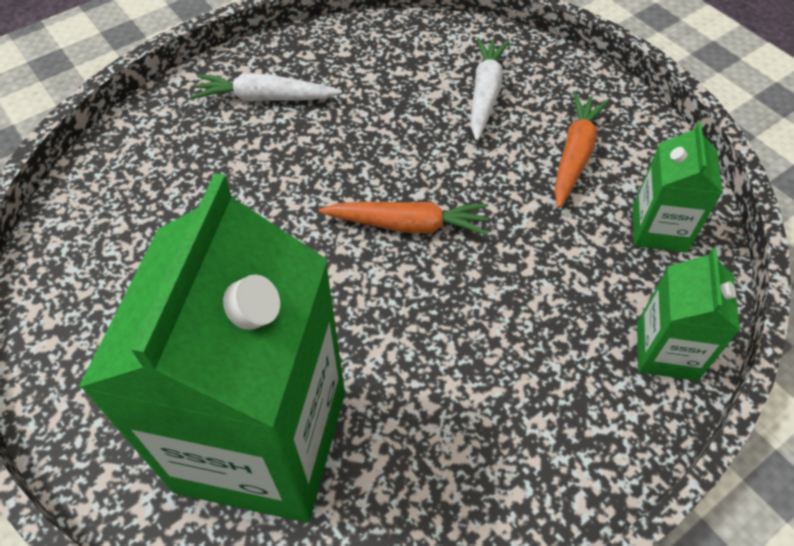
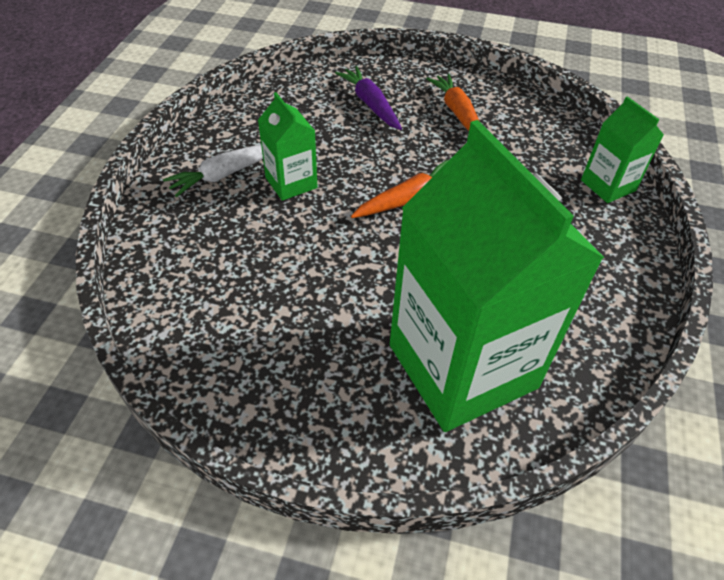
camera: 40 degrees left, 5 degrees down
(485, 94) = (370, 104): white carrot -> purple carrot
(659, 229) = (540, 129): green carton -> green carton (291, 183)

